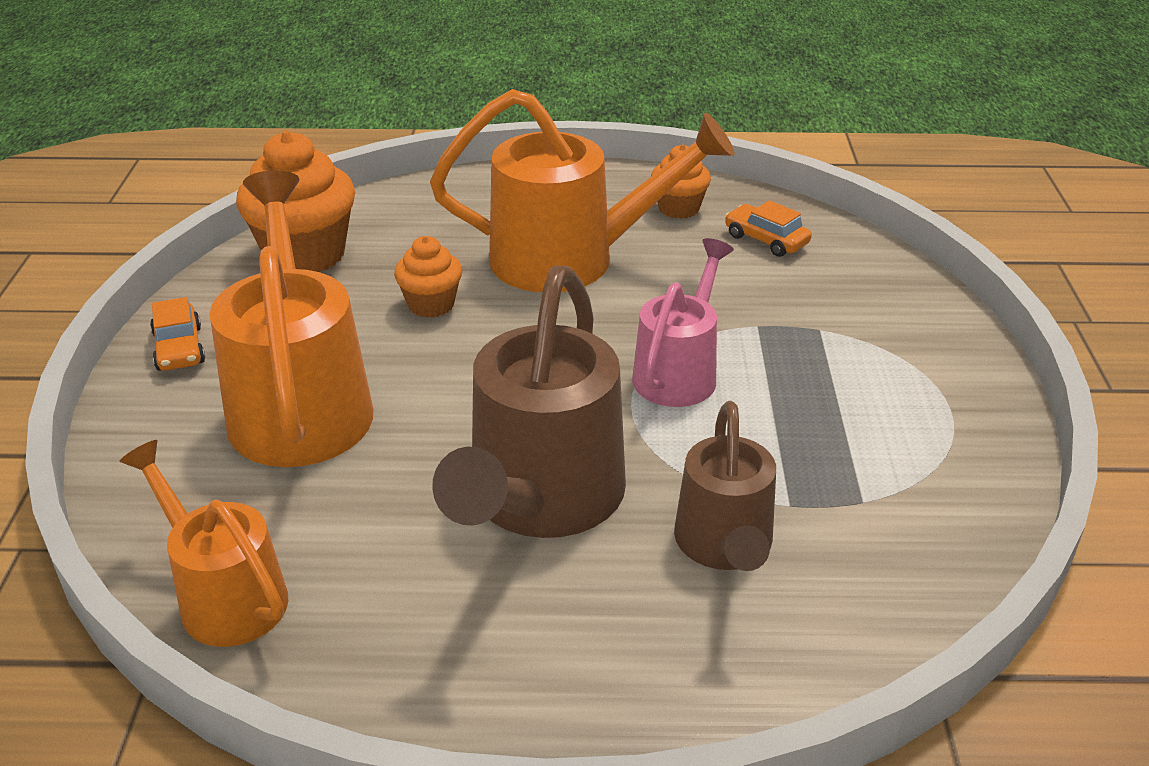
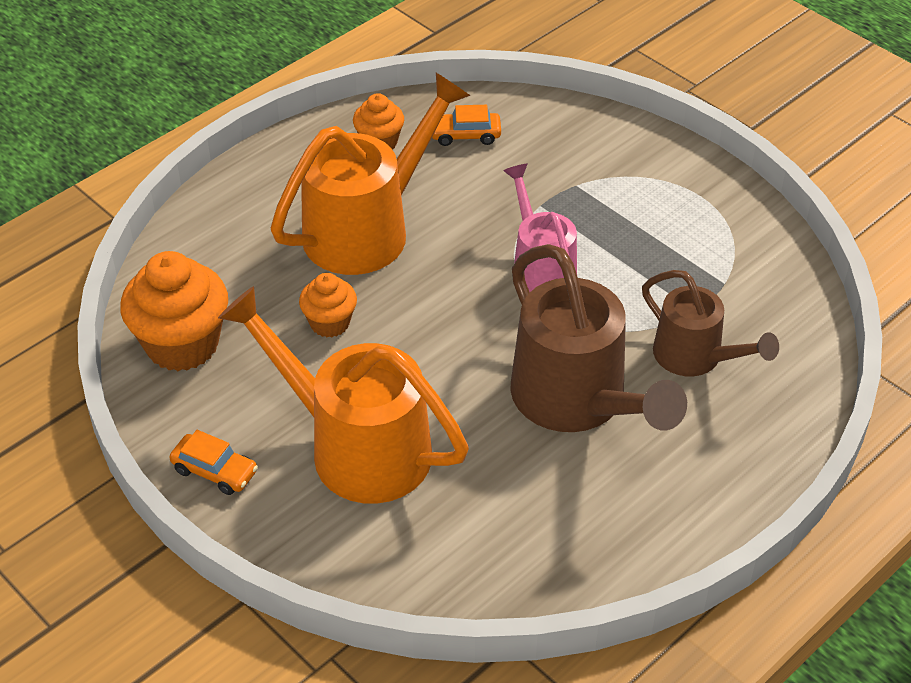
camera: 45 degrees left, 10 degrees up
(224, 595) = (498, 580): orange watering can -> none

